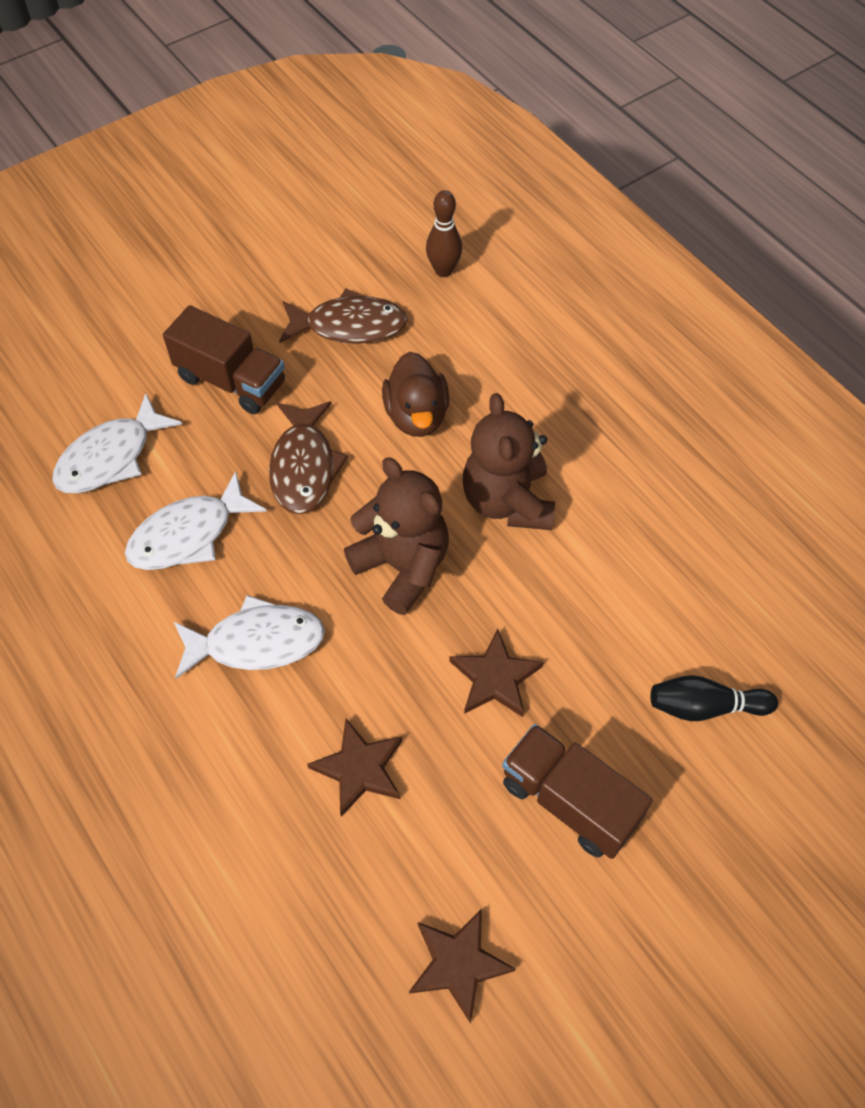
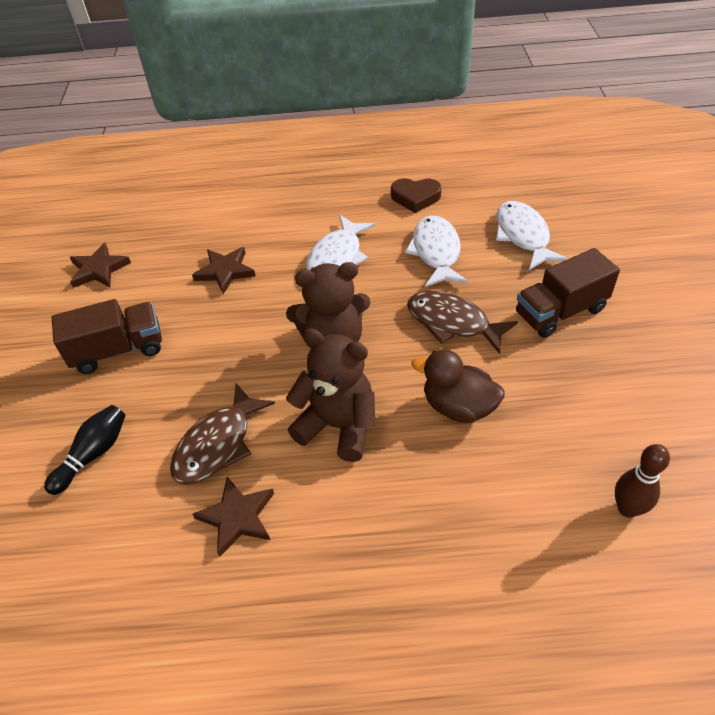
camera: 125 degrees right, 10 degrees down
(79, 611) = (415, 197): none -> brown heart
(349, 326) = (584, 404): brown fish -> brown fish (218, 444)
(495, 678) = (218, 352): brown star -> brown star (237, 517)

